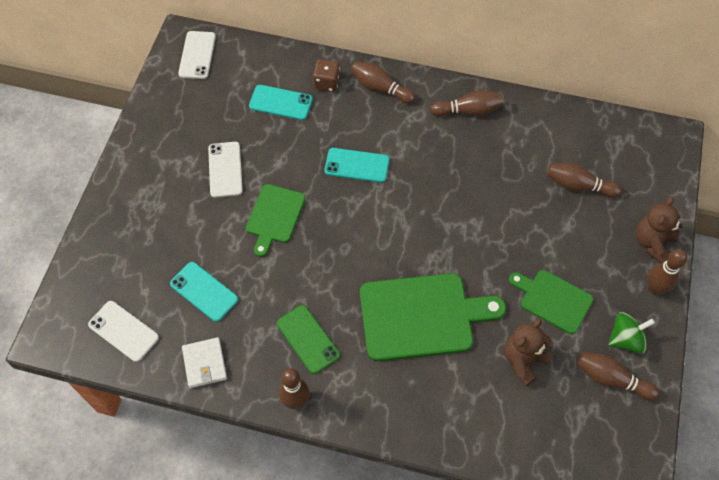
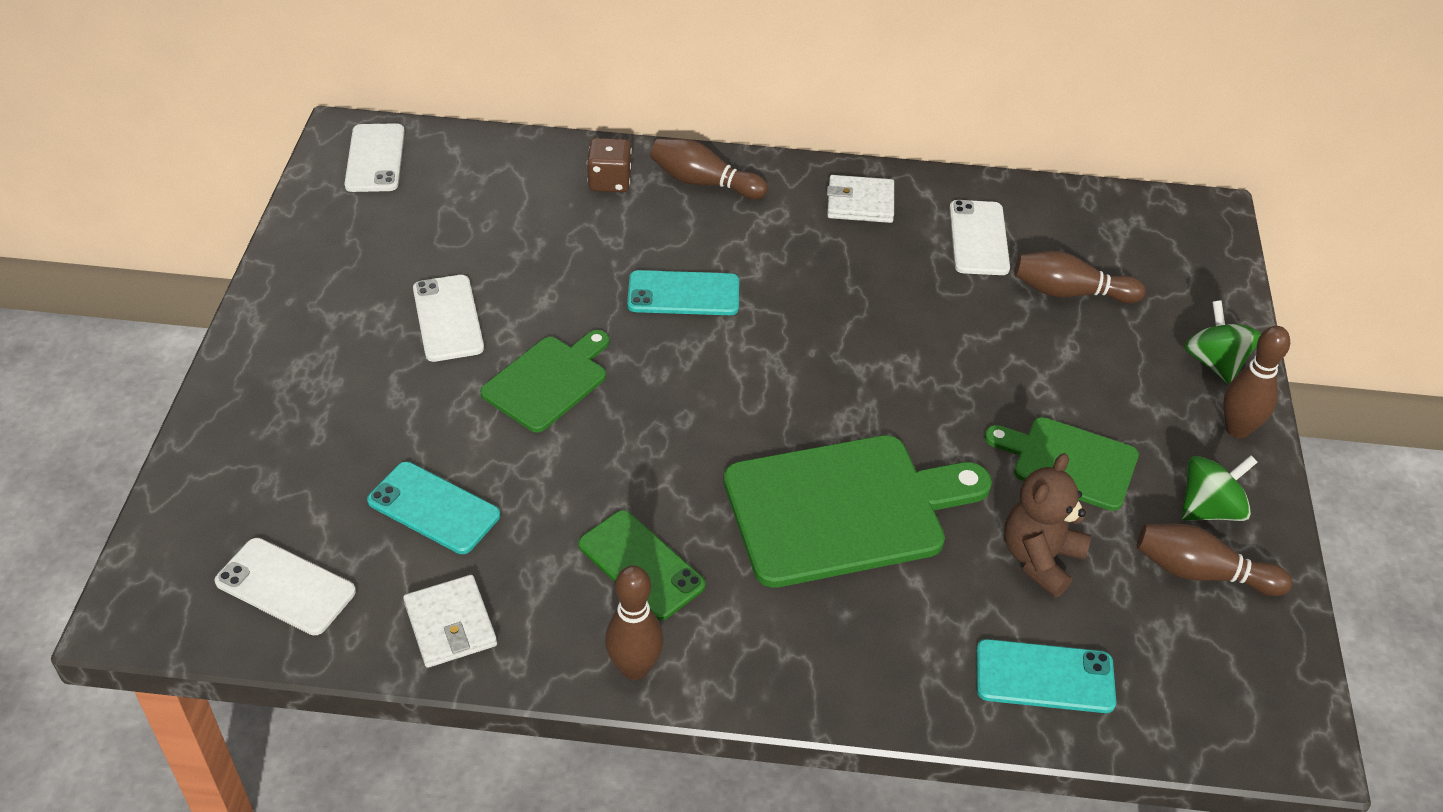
camera: 10 degrees left, 15 degrees down
(274, 216) = (548, 381): green cutting board -> green cutting board turned 150 degrees counterclockwise
(281, 102) = (533, 214): turquoise phone -> turquoise phone (1044, 677)
(468, 111) = (860, 203): brown bowling pin -> white wallet
(532, 142) = (978, 238): none -> white phone
(652, 242) = (1215, 363): brown teddy bear -> green spinning top

